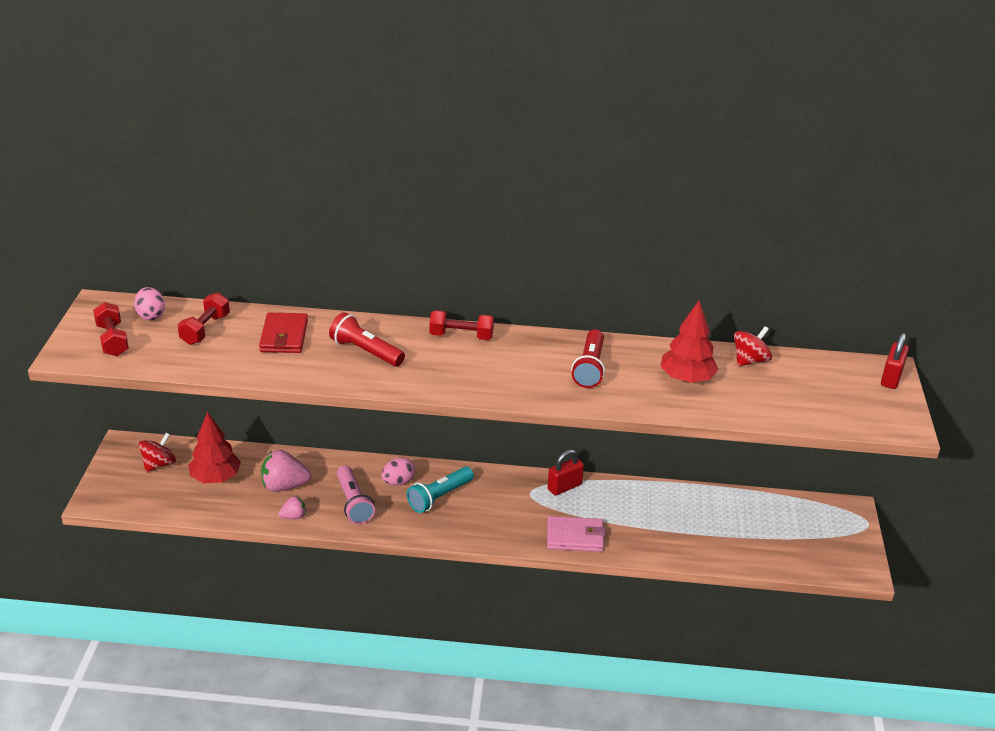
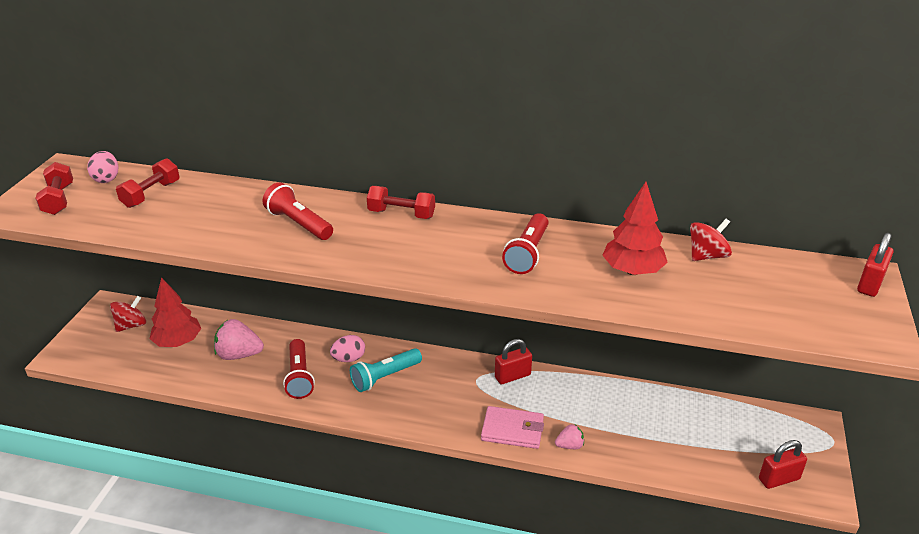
camera: 10 degrees right, 0 degrees up
(284, 336) = (224, 205): red wallet -> none
(293, 516) = (237, 386): pink strawberry -> pink strawberry (569, 445)
(353, 503) = (299, 377): pink flashlight -> red flashlight
(823, 560) = (779, 479): none -> red padlock

